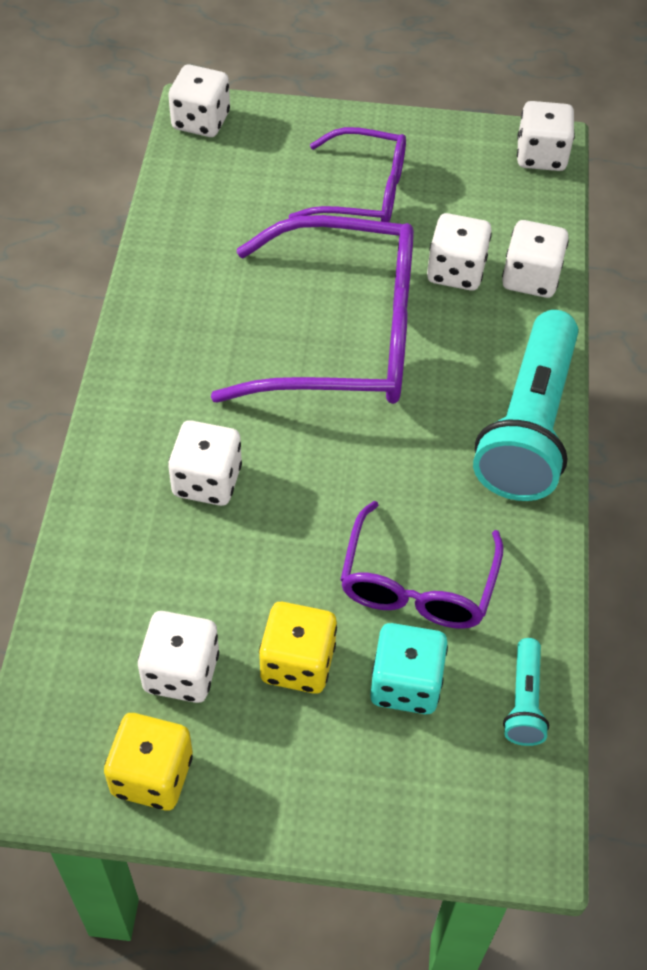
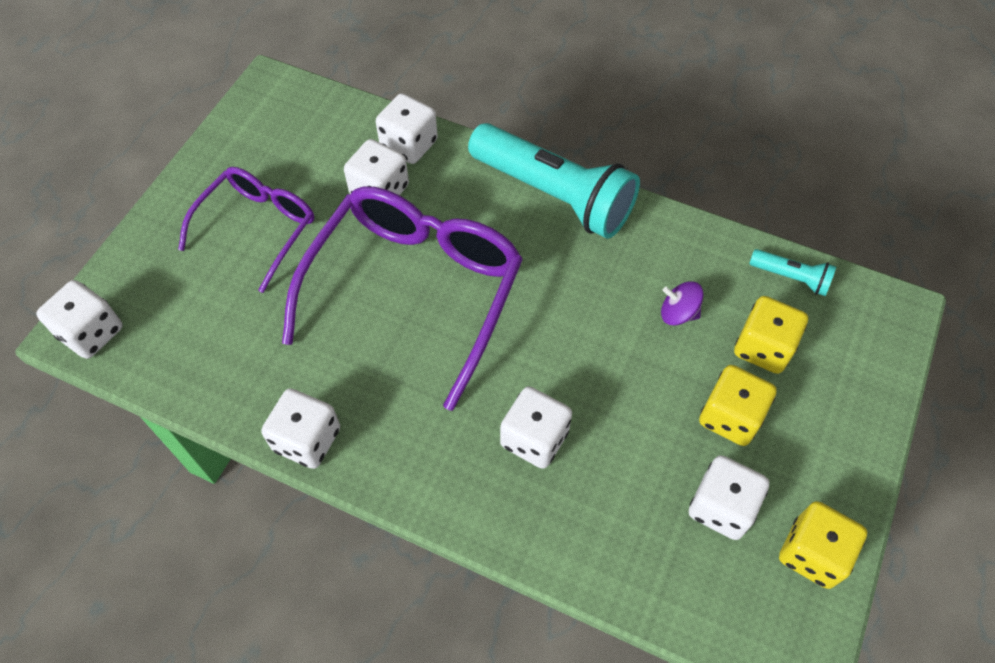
camera: 70 degrees left, 5 degrees up
(405, 684) = (763, 348): turquoise dice -> yellow dice
(417, 584) = (678, 313): purple glasses -> purple spinning top
(541, 156) = (281, 94): white dice -> white dice (307, 439)

